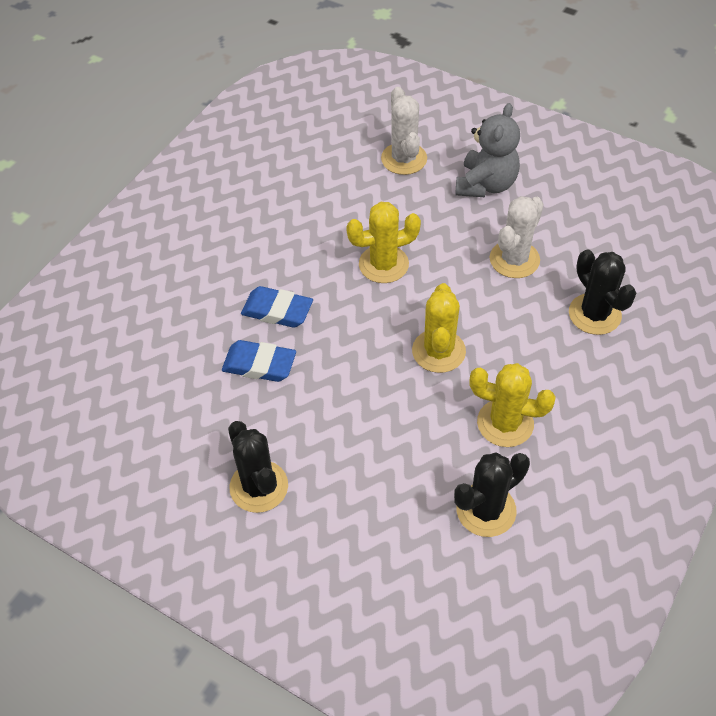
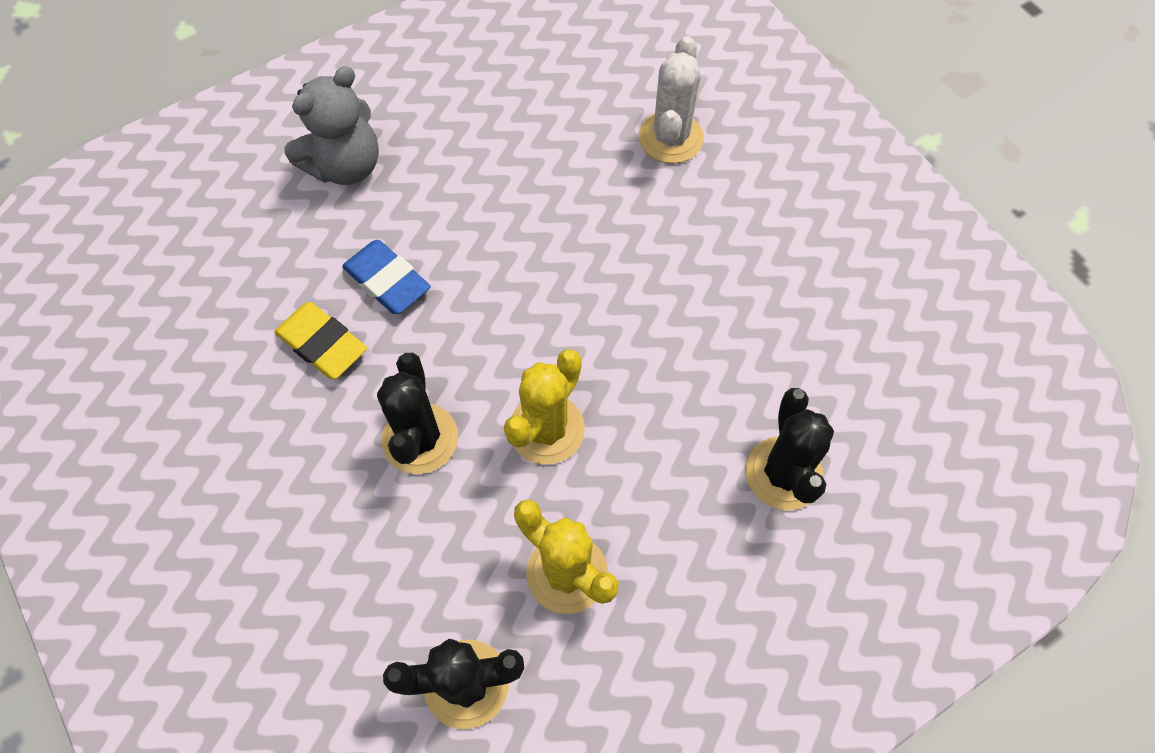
camera: 25 degrees right, 10 degrees up
(259, 365) = (322, 344): blue eraser -> yellow eraser
(259, 486) = (222, 507): black cactus -> black cactus (420, 438)
(383, 264) = (553, 275): yellow cactus -> none
(485, 185) = (754, 219): grey teddy bear -> grey teddy bear (345, 166)
(514, 259) = (725, 344): white cactus -> none

